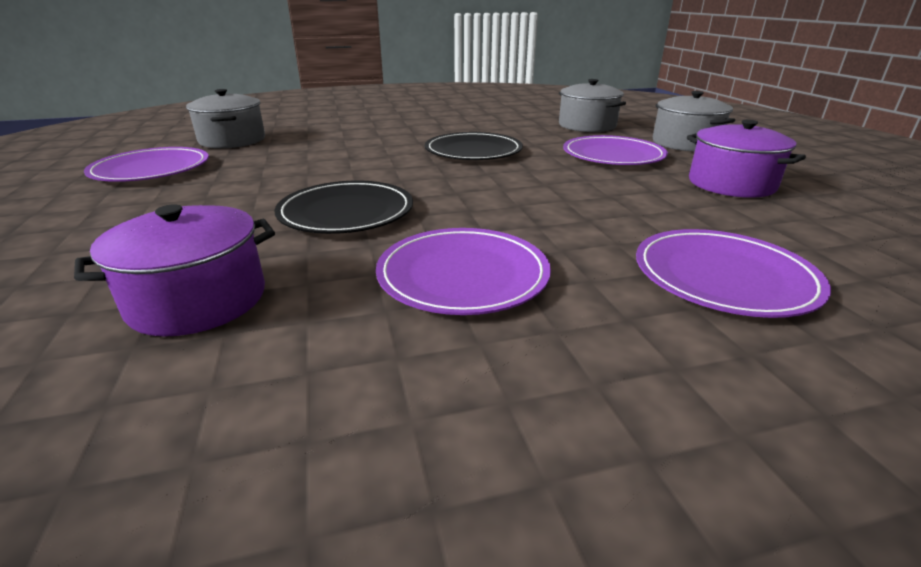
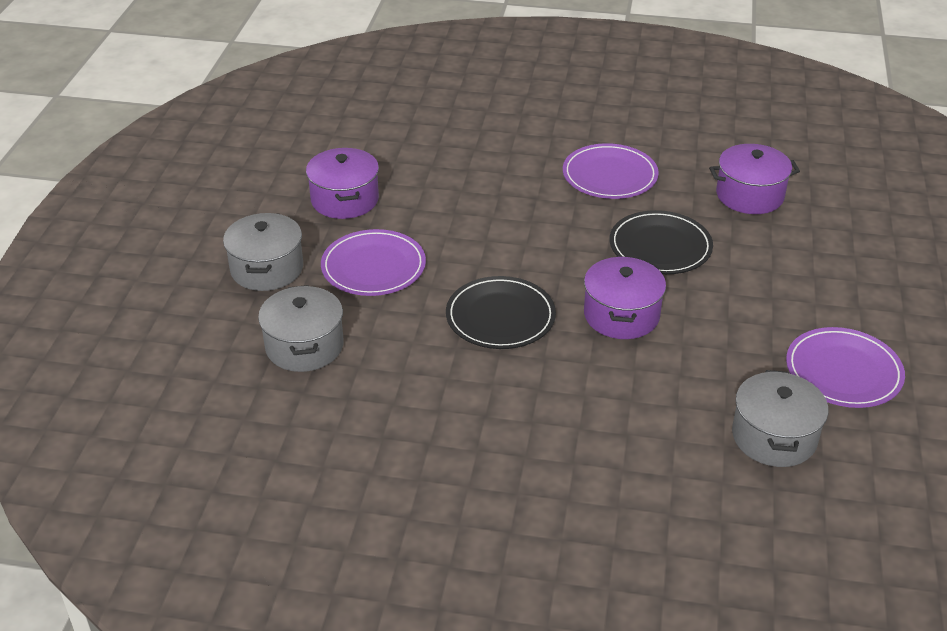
camera: 155 degrees left, 10 degrees up
(369, 166) = (621, 315): none -> purple pot
(723, 277) = (479, 141): purple plate -> none

